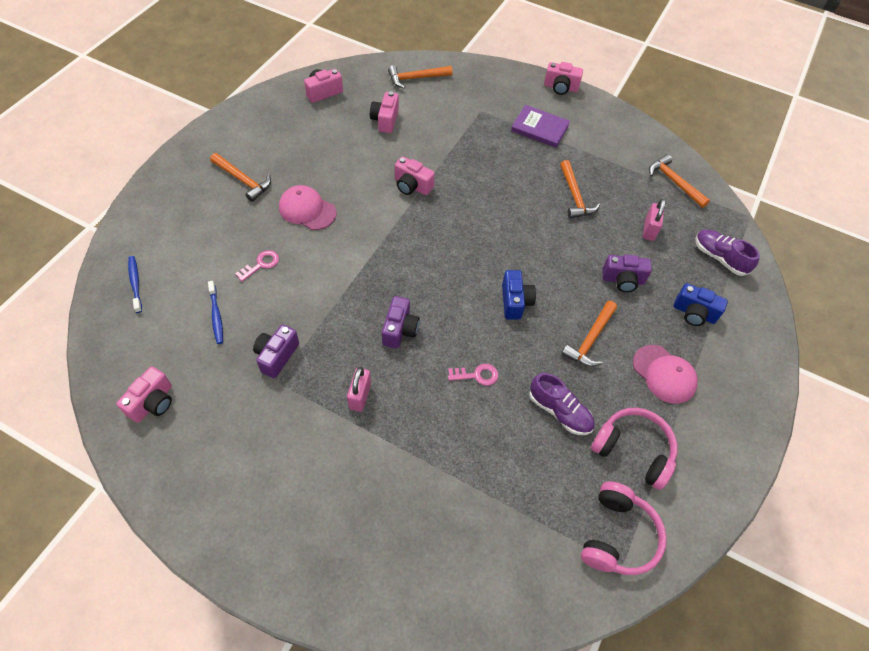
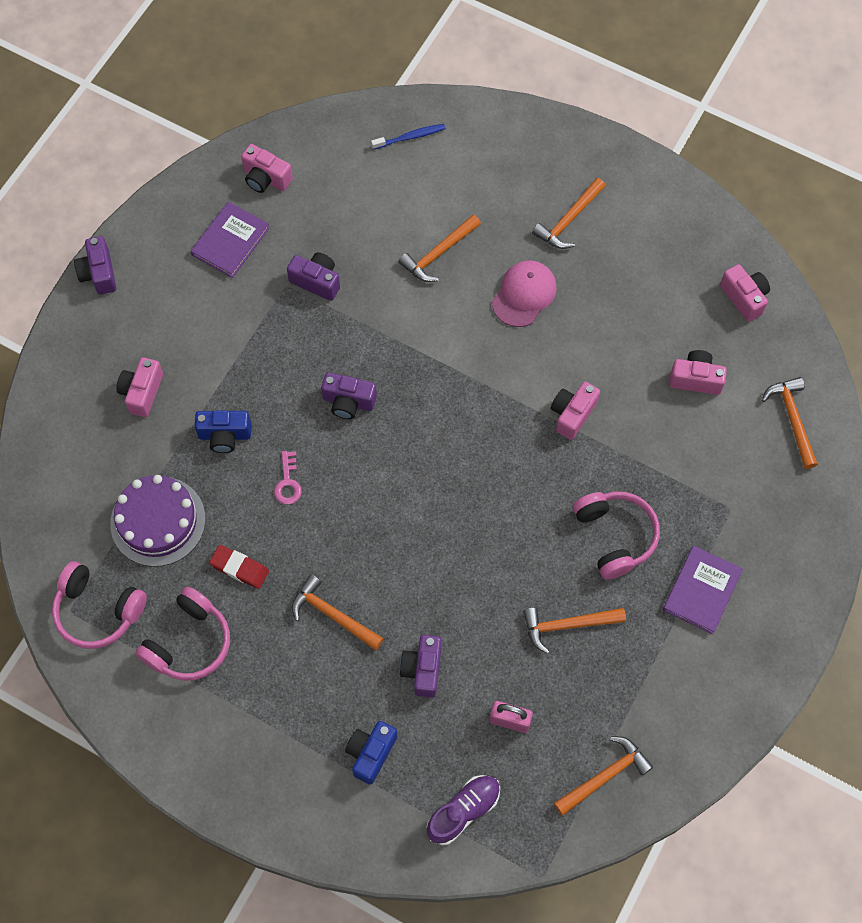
camera: 95 degrees right, 10 degrees up
(216, 315) = (368, 219): blue toothbrush -> none
(221, 433) = (230, 241): none -> purple book
(240, 568) = (99, 273): none -> purple camera
(261, 264) = (439, 253): pink key -> orange hammer
(360, 396) = (266, 364): pink padlock -> none
(506, 168) = (615, 536): none -> pink headphones
(515, 302) = (388, 531): blue camera -> blue camera (225, 435)
(522, 485) = (158, 521): none -> purple cake
(559, 411) = (239, 568): purple shoe -> red eraser
(560, 87) = (800, 632): pink camera -> pink camera (142, 392)
(664, 374) = (283, 696): pink cap -> none

